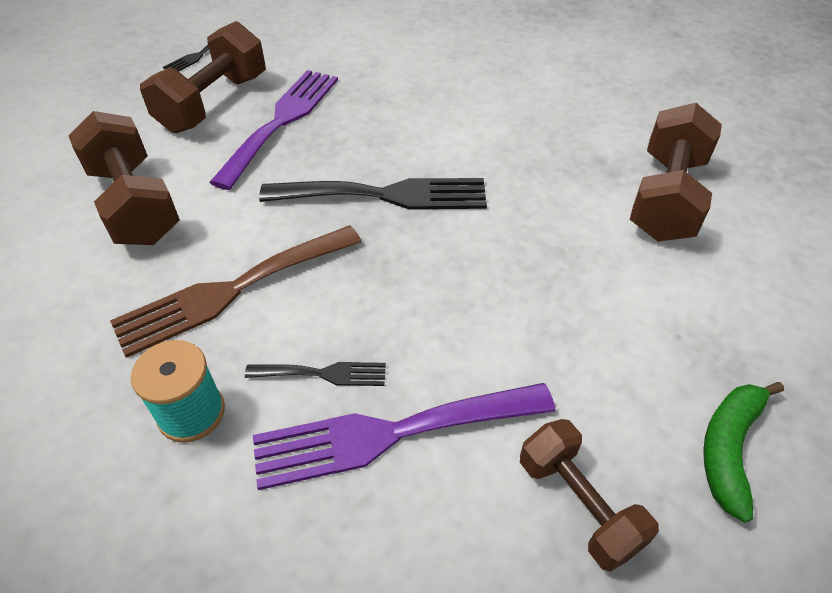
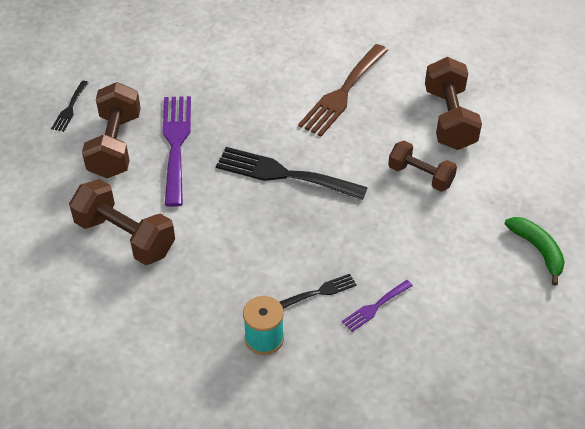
camera: 25 degrees left, 0 degrees up
(231, 291) = (233, 267): brown fork -> brown fork (342, 93)
(386, 195) = (283, 174): black fork -> black fork turned 135 degrees counterclockwise
(390, 434) = (375, 307): purple fork -> purple fork, size x0.49
(578, 504) = (481, 303): brown dumbbell -> brown dumbbell (420, 176)
(729, 448) = (538, 250): green banana -> green banana turned 150 degrees clockwise

